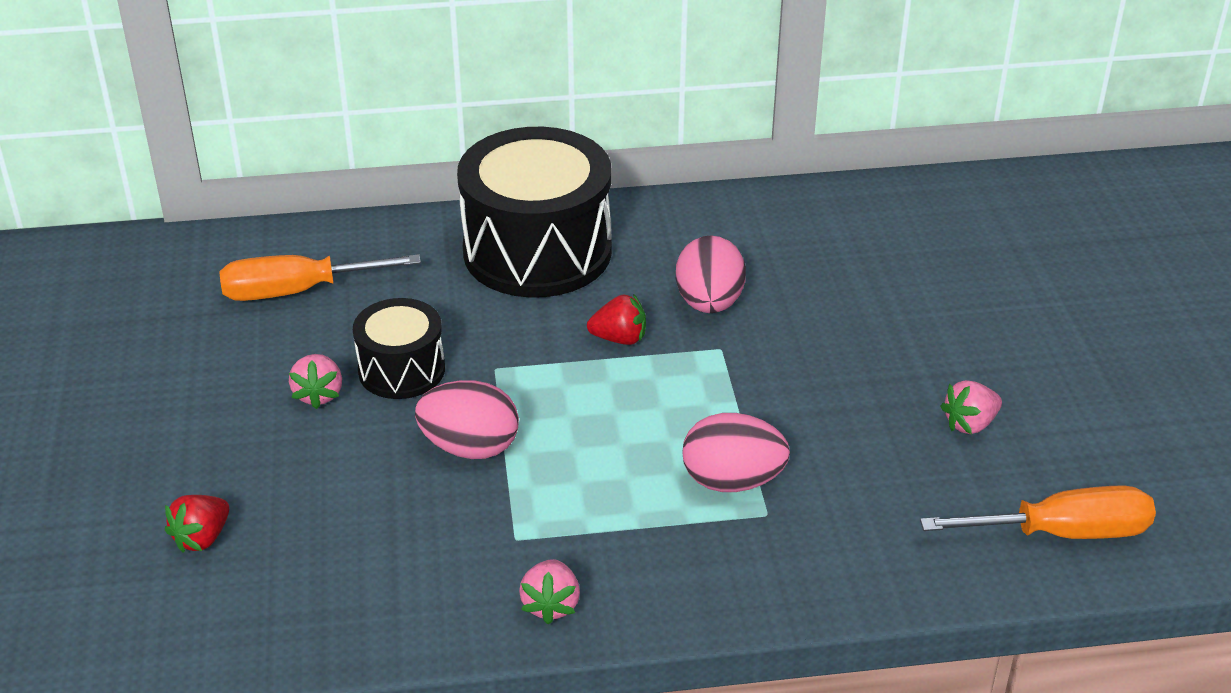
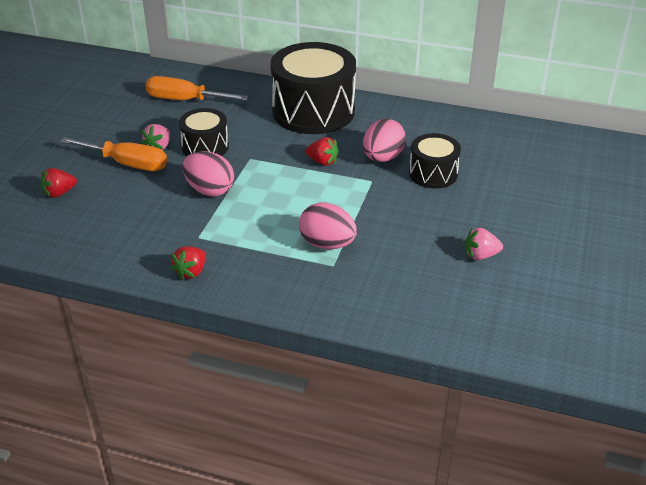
camera: 25 degrees right, 0 degrees up
(551, 605) = (191, 272): pink strawberry -> red strawberry
(805, 308) = (433, 174): none -> black drum
(1062, 533) = (491, 326): orange screwdriver -> orange screwdriver (127, 164)

